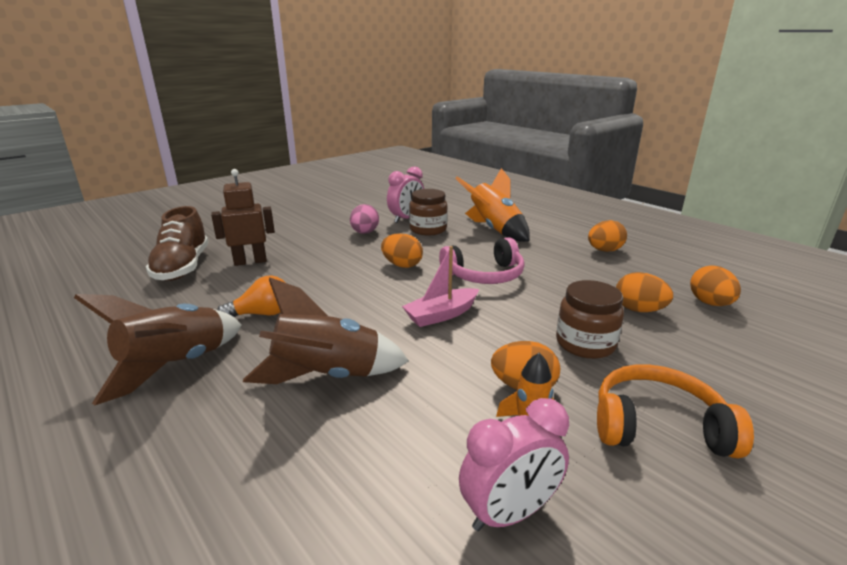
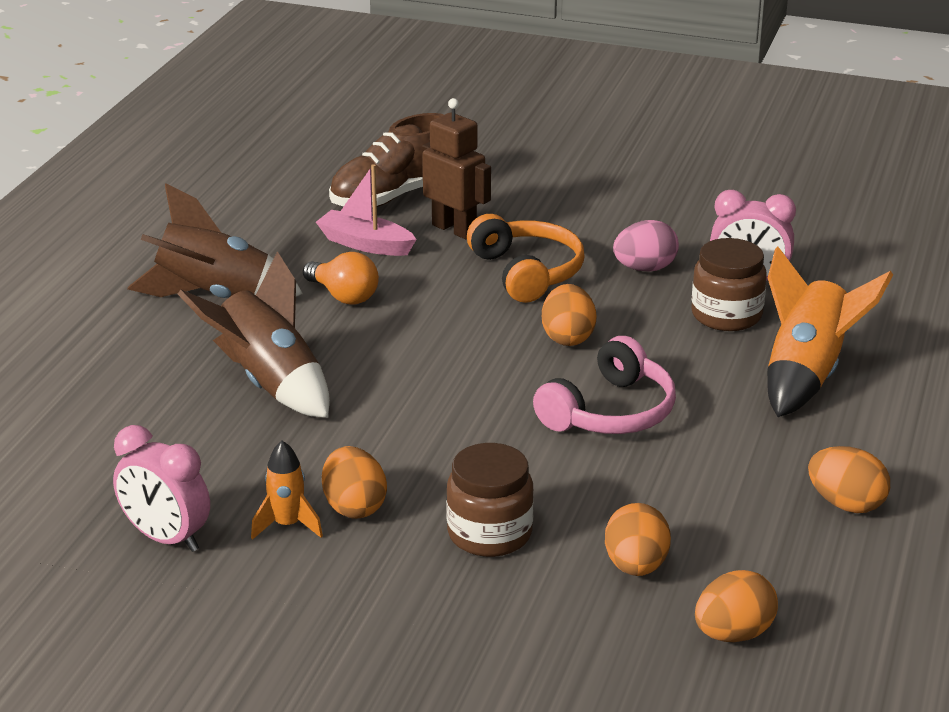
camera: 60 degrees right, 5 degrees up
(441, 315) = (458, 411): pink boat -> pink boat (366, 244)
(484, 275) = (610, 412): pink headphones -> pink headphones turned 90 degrees counterclockwise
(658, 426) = (355, 608): orange headphones -> orange headphones (527, 272)

